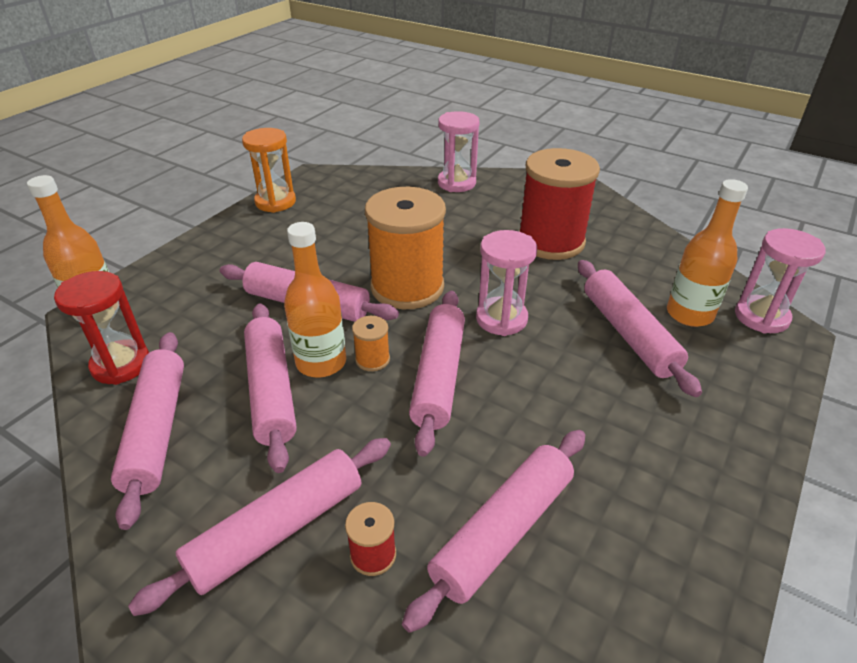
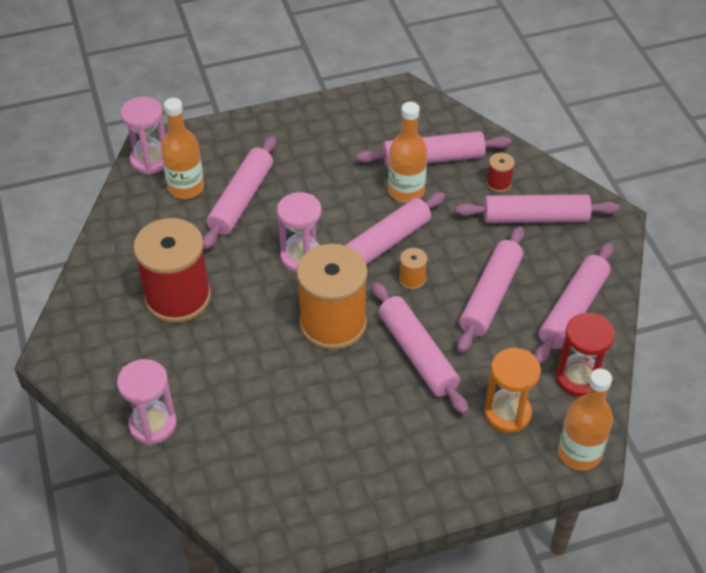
camera: 140 degrees left, 10 degrees up
(275, 202) = (346, 516): orange hourglass -> orange hourglass (507, 413)
(321, 362) = (445, 297): orange bottle -> orange bottle (406, 191)

